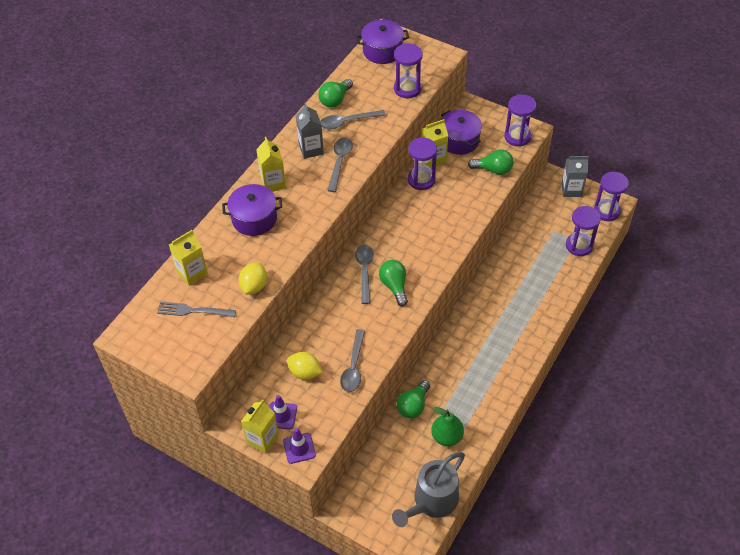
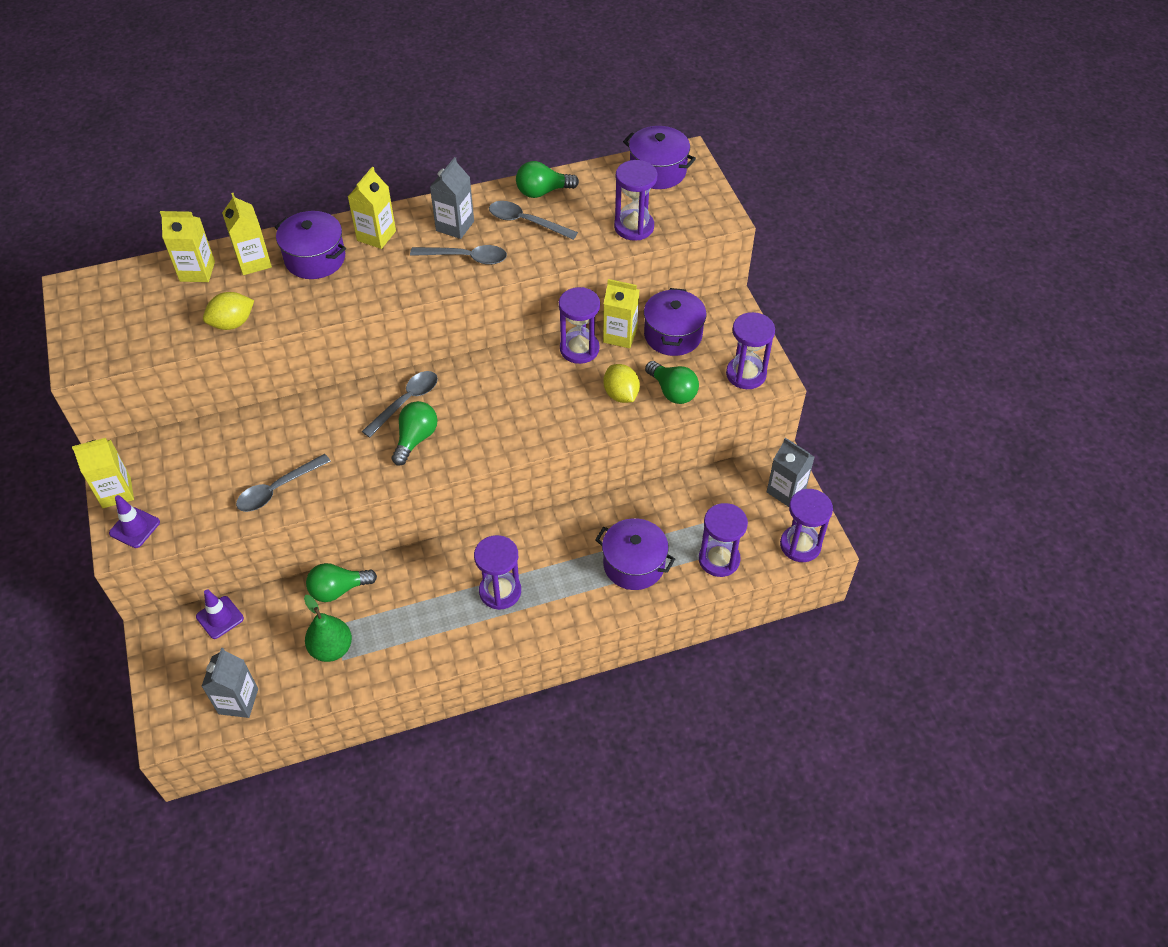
camera: 40 degrees right, 0 degrees up
(193, 311) = (153, 307): grey fork -> none
(220, 245) = (254, 262): none -> yellow carton
(281, 415) = (158, 483): purple traffic cone -> purple traffic cone (220, 617)
(305, 372) = (229, 459): yellow lemon -> yellow lemon (621, 394)
(340, 162) = (466, 258): grey spoon -> grey spoon turned 45 degrees clockwise
(431, 502) = (238, 701): grey watering can -> grey carton
(496, 341) = (500, 591): none -> purple hourglass
(543, 278) = (634, 564): none -> purple pot

